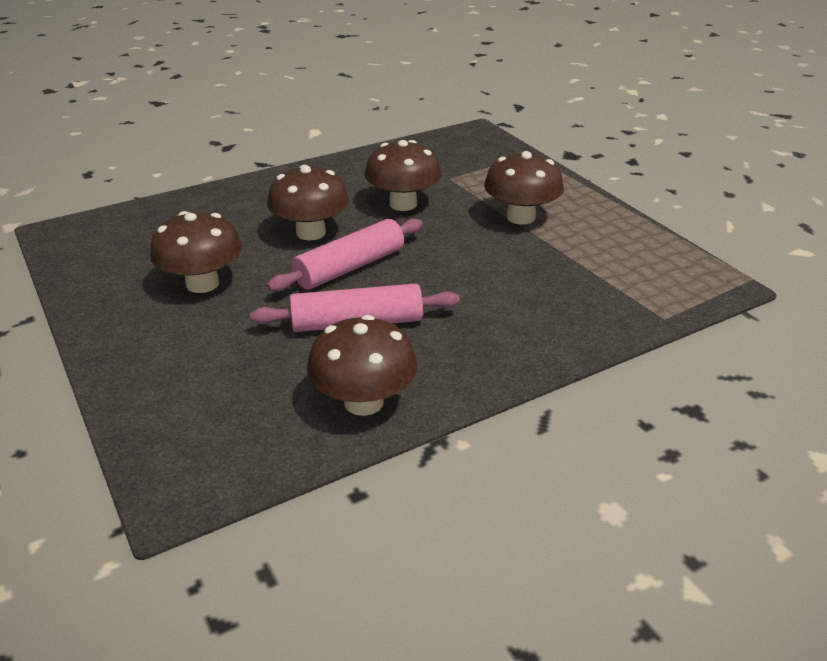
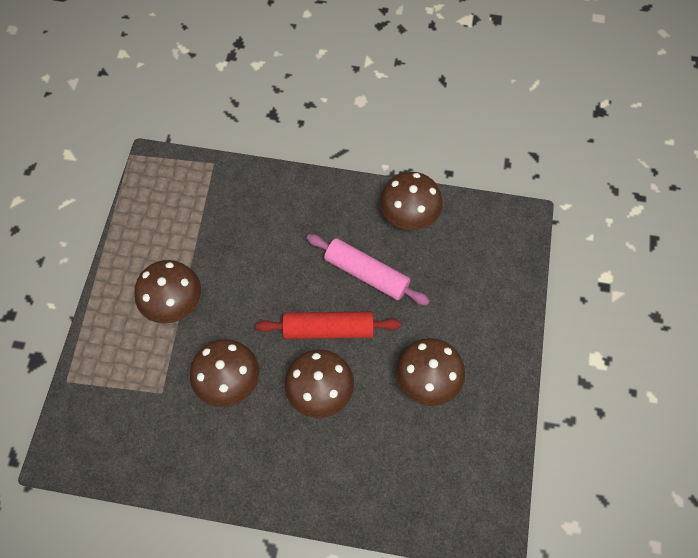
camera: 140 degrees left, 30 degrees up
(350, 267) = (328, 329): pink rolling pin -> red rolling pin

